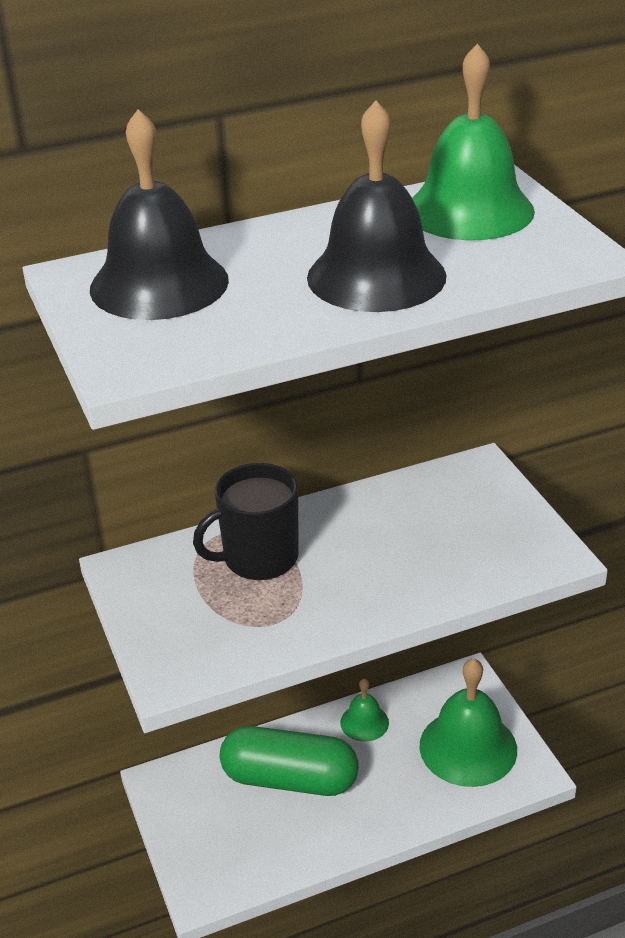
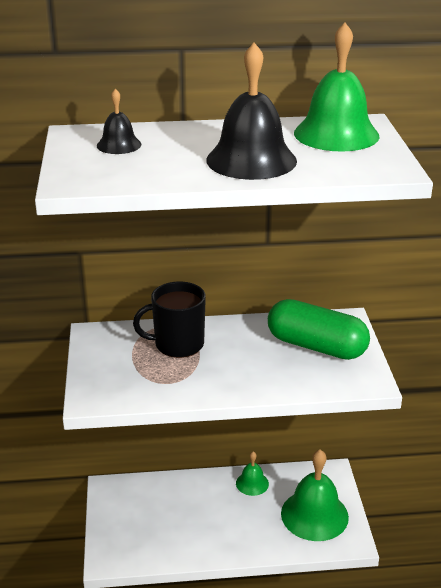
camera: 15 degrees right, 5 degrees down
(159, 284) = (119, 145): black bell -> black bell, size x0.51
(290, 779) = (190, 506): green capsule -> green capsule (316, 346)

